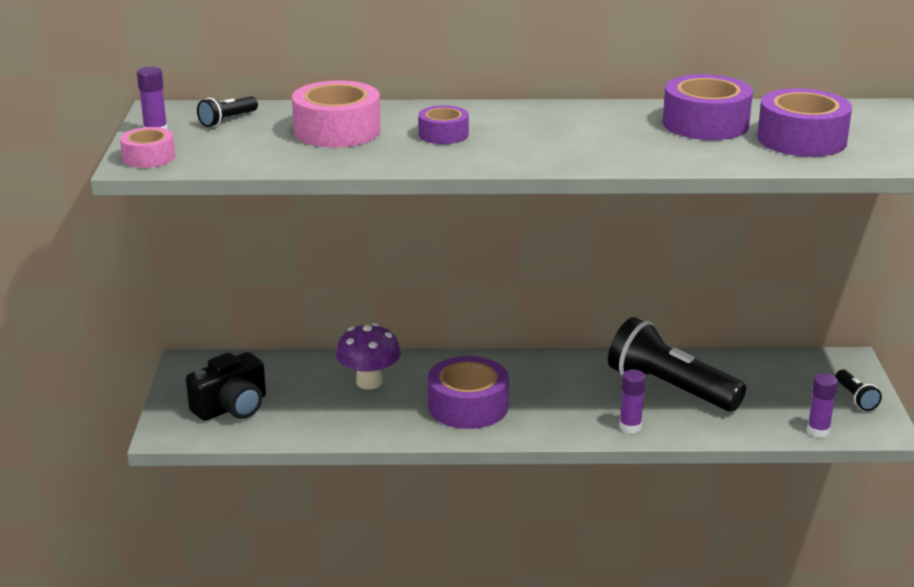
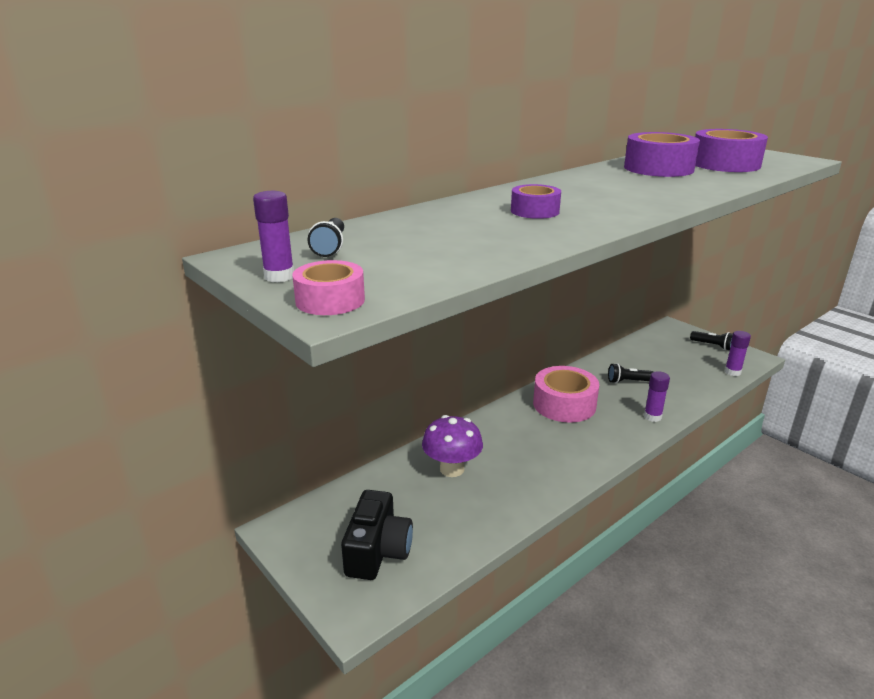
camera: 40 degrees left, 0 degrees up
(337, 131) = (450, 229): pink tape -> pink tape (564, 404)
(468, 406) = (544, 452): purple tape -> none
(670, 388) = (628, 381): black flashlight -> black flashlight, size x0.43

